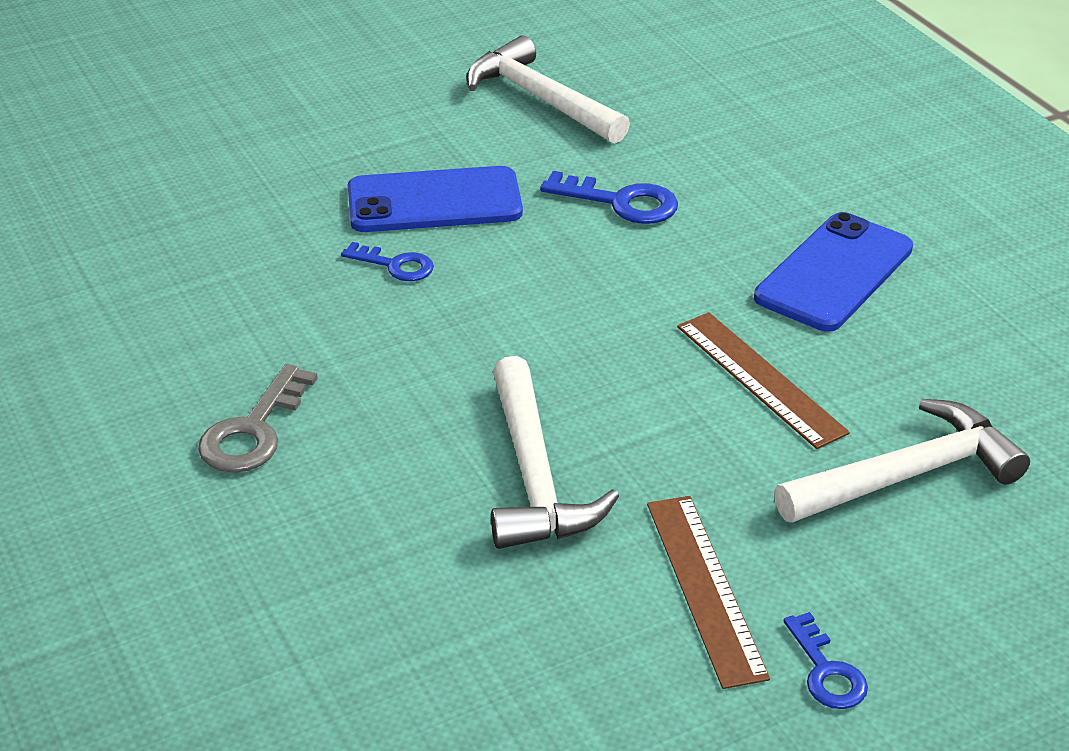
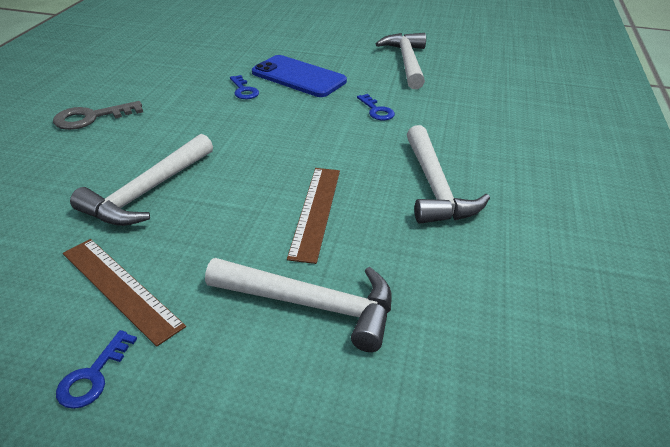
camera: 40 degrees right, 0 degrees up
(621, 202) = (376, 110): blue key -> blue key, size x0.66
(705, 588) = (121, 288): brown ruler -> brown ruler turned 75 degrees counterclockwise
(834, 273) = (435, 187): blue phone -> white hammer

